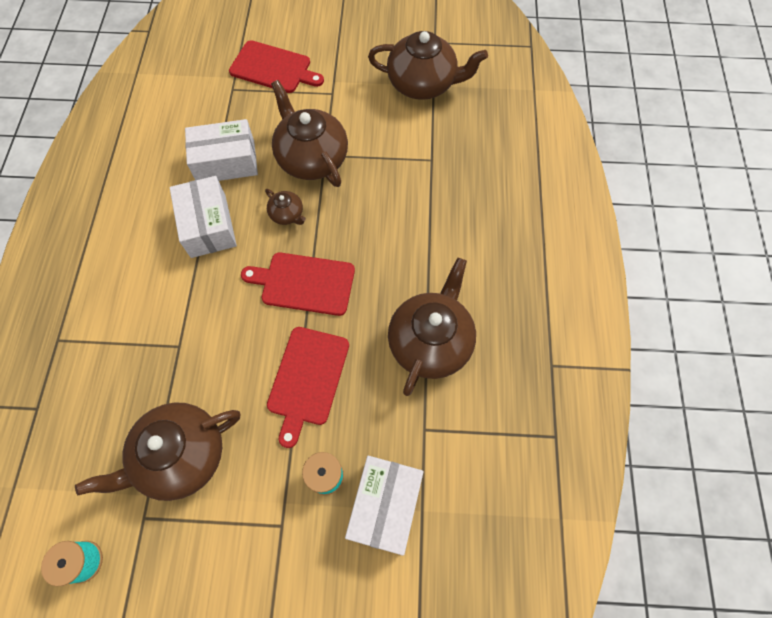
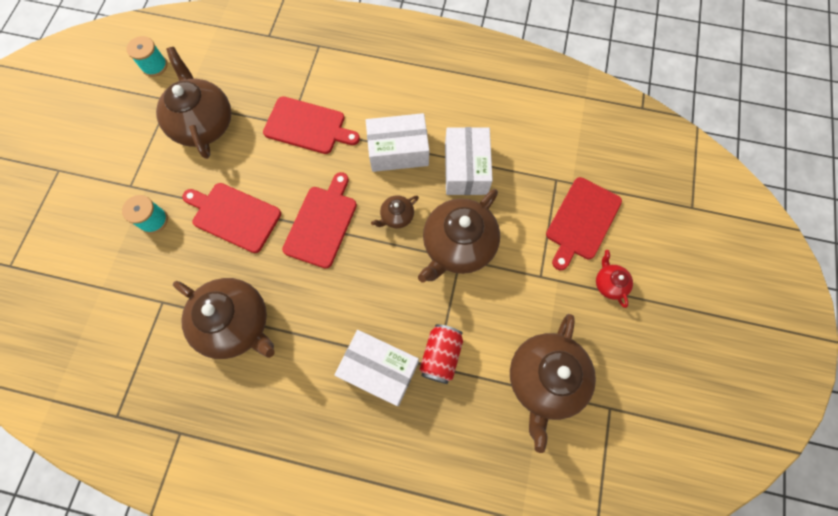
camera: 100 degrees right, 5 degrees up
(180, 326) = (308, 126): none -> red cutting board
(311, 158) = (458, 245): brown teapot -> brown teapot turned 150 degrees clockwise
(330, 47) = (609, 283): none -> red teapot
(384, 506) = (115, 260): white box -> white box (379, 369)
(420, 158) = (440, 355): none -> red can

